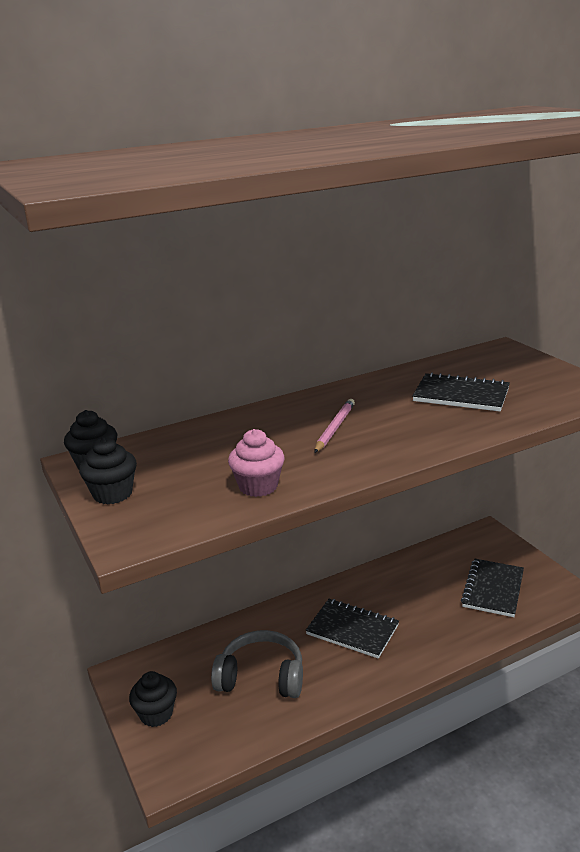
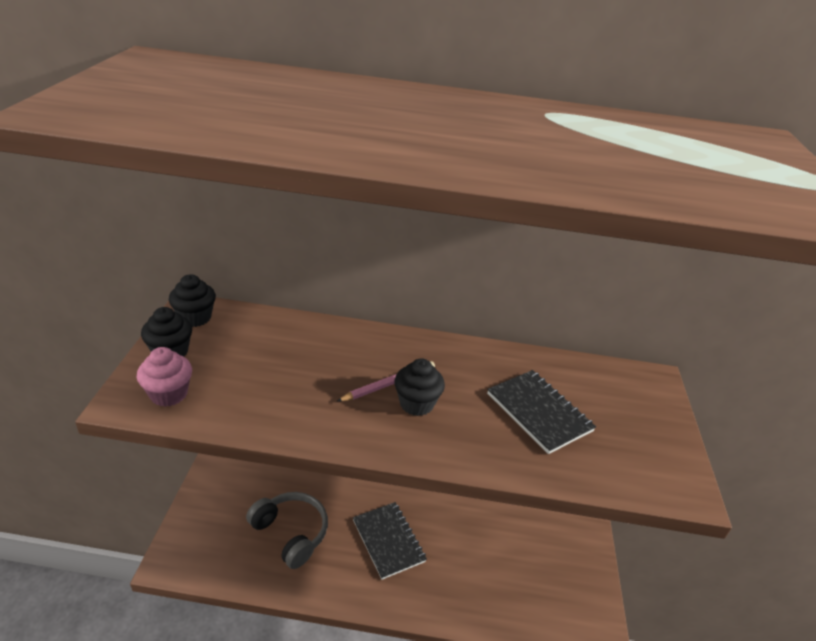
camera: 30 degrees right, 10 degrees up
(156, 714) = (204, 512): black cupcake -> black cupcake (416, 403)
(258, 486) = (261, 408): pink cupcake -> pink cupcake (169, 394)
(493, 589) = (535, 585): black notebook -> none

